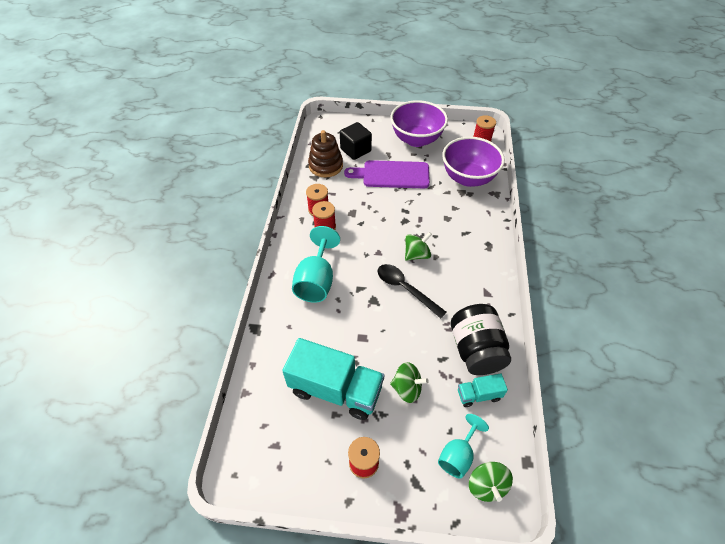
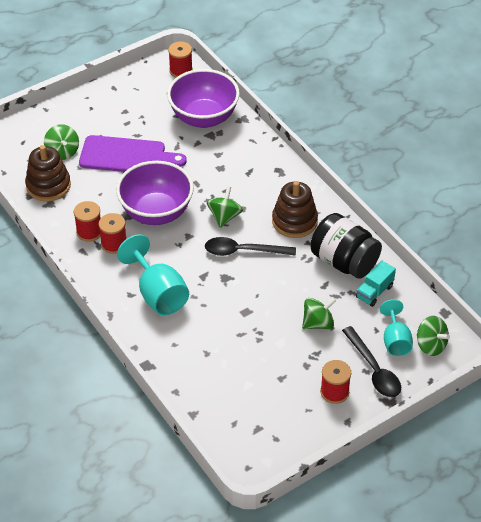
camera: 40 degrees left, 5 degrees down
(336, 389) = (264, 361): turquoise truck -> none
(355, 150) = (62, 152): black cube -> green spinning top
(392, 175) = (127, 156): purple cutting board -> purple cutting board turned 135 degrees counterclockwise
(415, 468) = (374, 370): none -> black spoon
(416, 139) = (114, 106): purple bowl -> purple bowl (156, 213)
(465, 291) = (294, 221): none -> brown stacking toy

